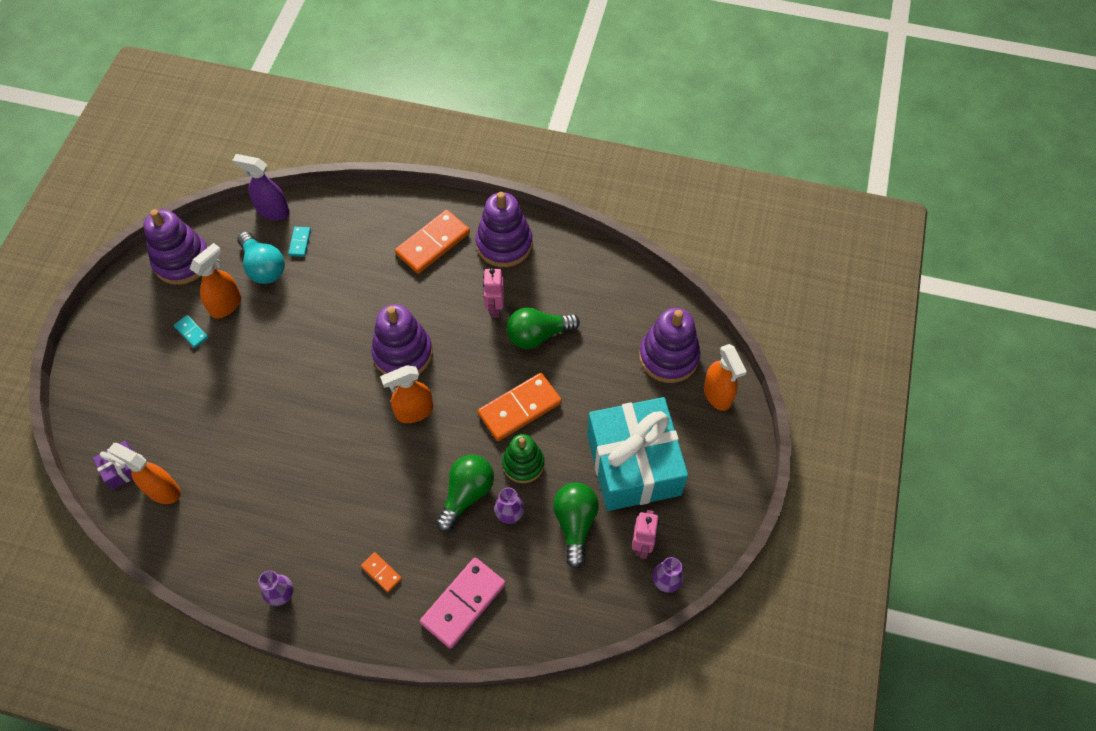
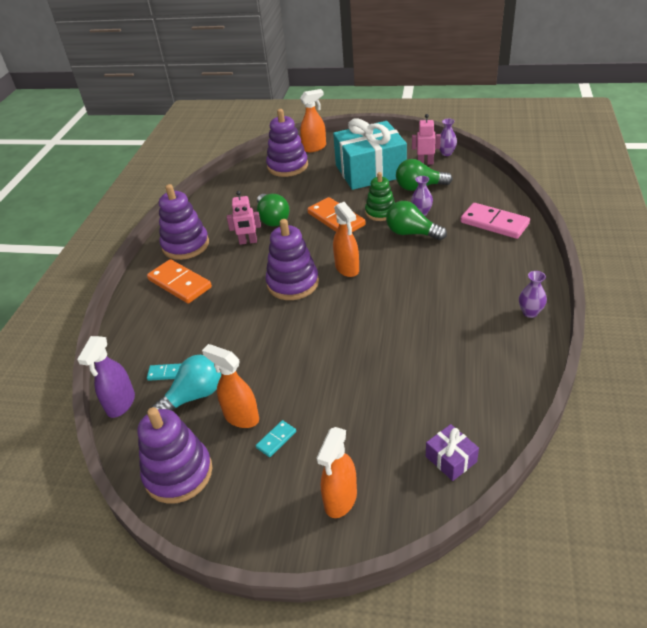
camera: 90 degrees left, 20 degrees down
(162, 490) = (464, 417): orange spray bottle -> orange spray bottle (340, 499)
(381, 572) = (488, 263): orange domino -> none

